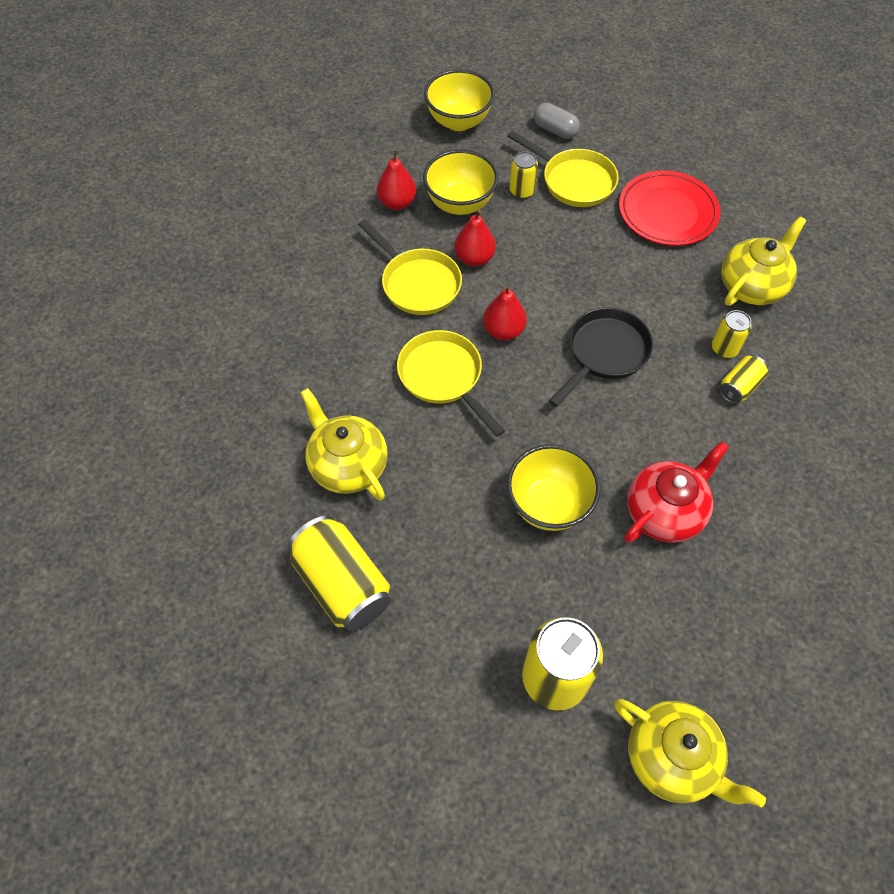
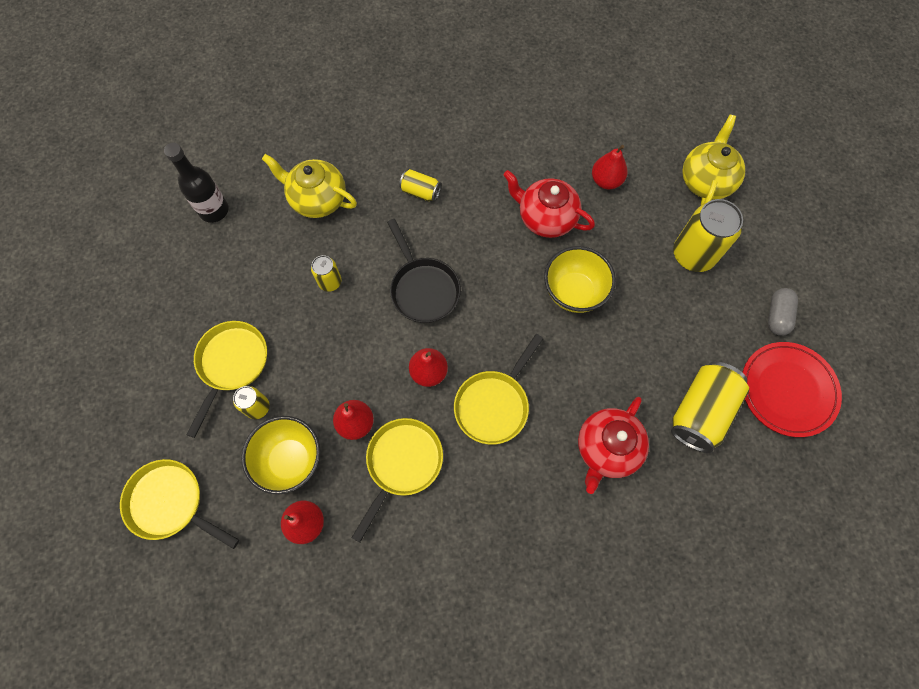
camera: 110 degrees left, 10 degrees up
(347, 465) = (606, 449): yellow teapot -> red teapot
(458, 121) = (170, 503): yellow bowl -> yellow pan
(555, 130) = (163, 401): grey capsule -> grey capsule (777, 316)
(604, 353) = (423, 289): black pan -> black pan turned 135 degrees counterclockwise
(667, 212) = (251, 276): red plate -> red plate (787, 390)
(706, 611) = (606, 181): none -> red pear
(724, 348) = (387, 207): yellow can -> yellow can (330, 282)
(758, 198) = (214, 210): none -> black bottle

